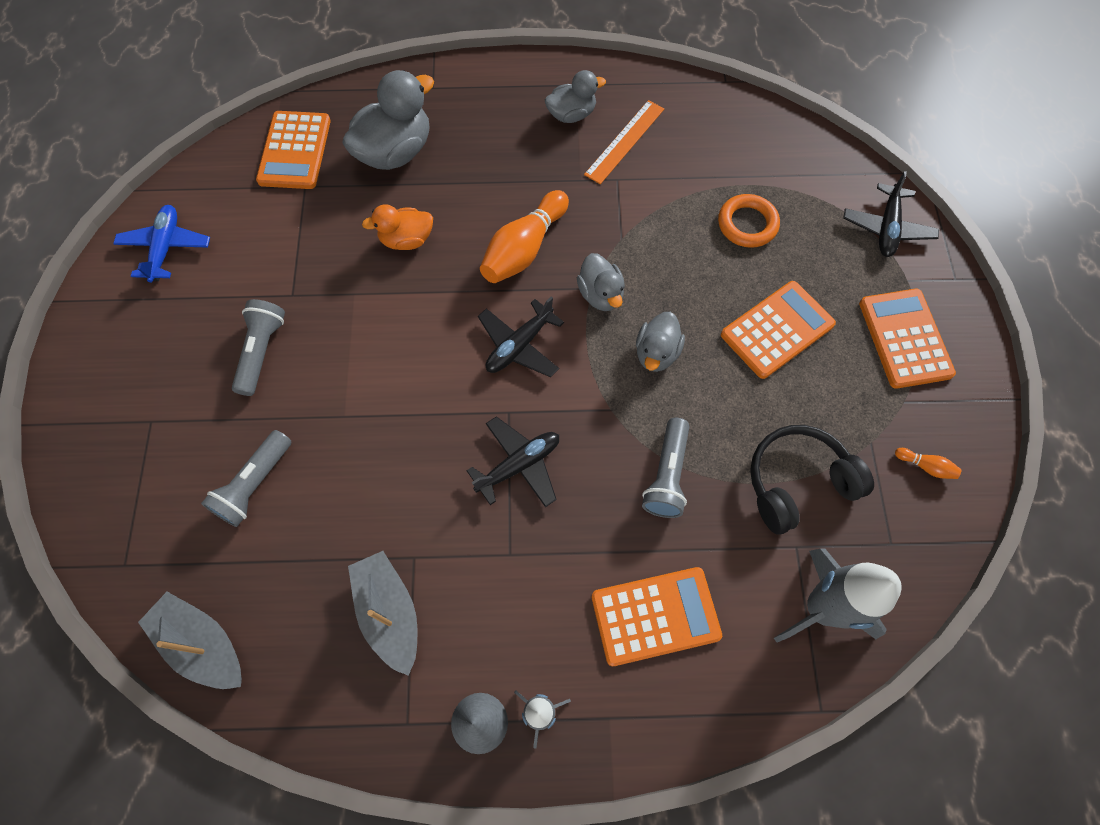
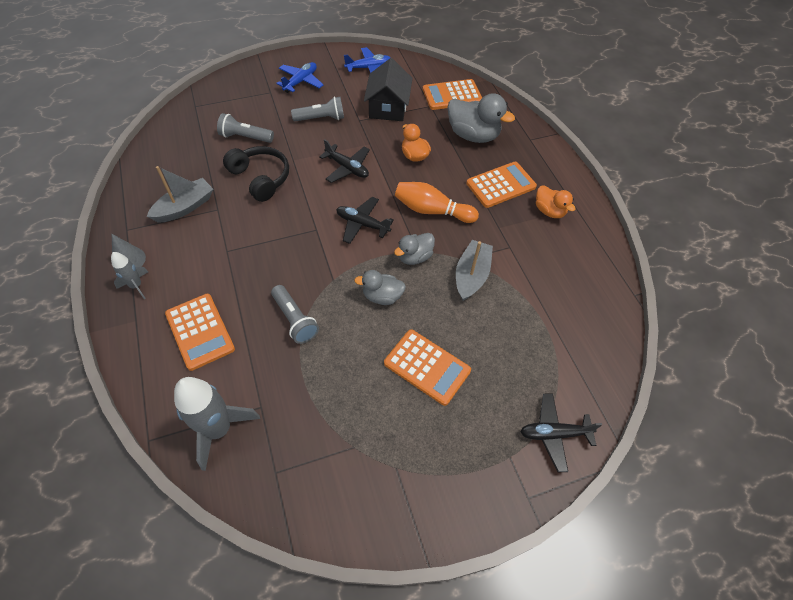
camera: 70 degrees right, 10 degrees down
(147, 364) = (300, 81): none -> blue plane
(202, 644) = (160, 143): grey boat -> grey boat (471, 275)
(281, 246) = (388, 107): none -> black house
(519, 465) = (283, 242): black plane -> black plane (347, 168)
(571, 114) = (549, 211): grey duck -> orange duck
(625, 141) = (543, 244): orange ruler -> none
(667, 475) = (295, 319): grey flashlight -> grey flashlight turned 120 degrees counterclockwise
(747, 224) = (510, 332): orange ring -> none
(797, 482) = (309, 400): black headphones -> black headphones (260, 178)
(904, 338) = (453, 461): orange calculator -> orange calculator (501, 185)
(925, 466) = (344, 491): orange bowling pin -> none

